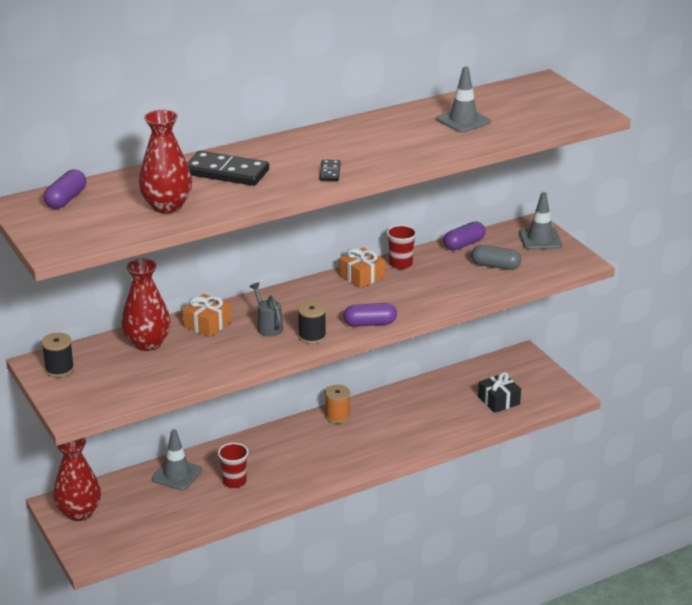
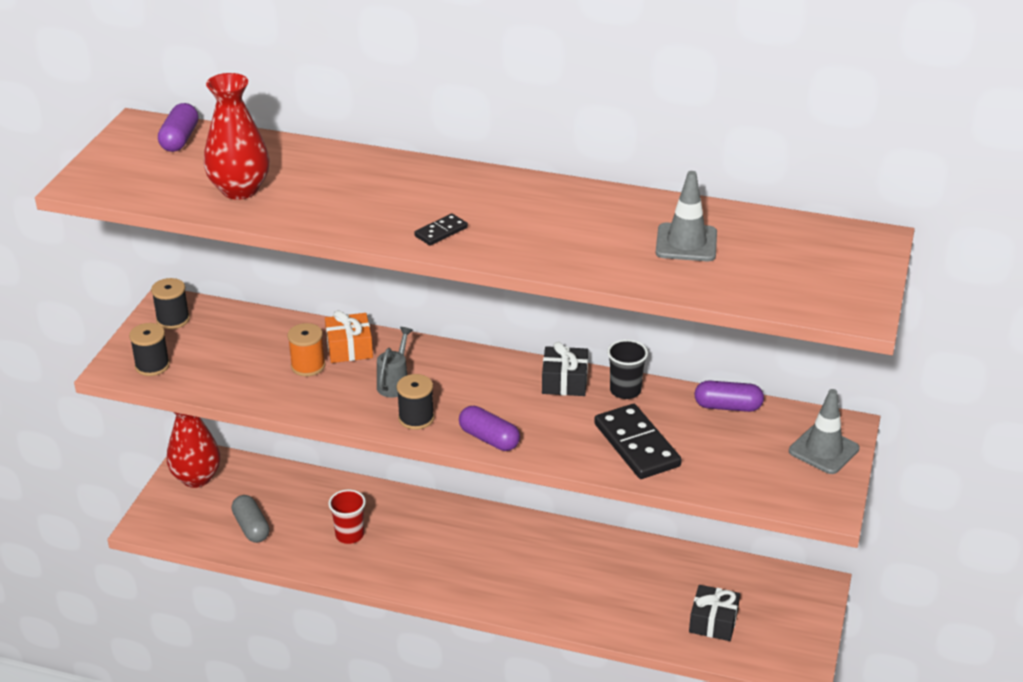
camera: 45 degrees right, 5 degrees up
(66, 199) = (180, 139): purple capsule -> purple capsule turned 60 degrees counterclockwise
(94, 399) = (152, 365): none -> black spool
(147, 343) = (274, 337): red vase -> none
(177, 475) = (315, 495): grey traffic cone -> none
(226, 172) = (351, 181): black domino -> black domino (636, 445)
(337, 416) = (530, 530): orange spool -> orange spool (308, 366)
(361, 276) = (564, 381): orange gift -> black gift
(400, 264) = (625, 390): red cup -> black cup
(495, 266) = (721, 452): grey capsule -> grey capsule (251, 527)

